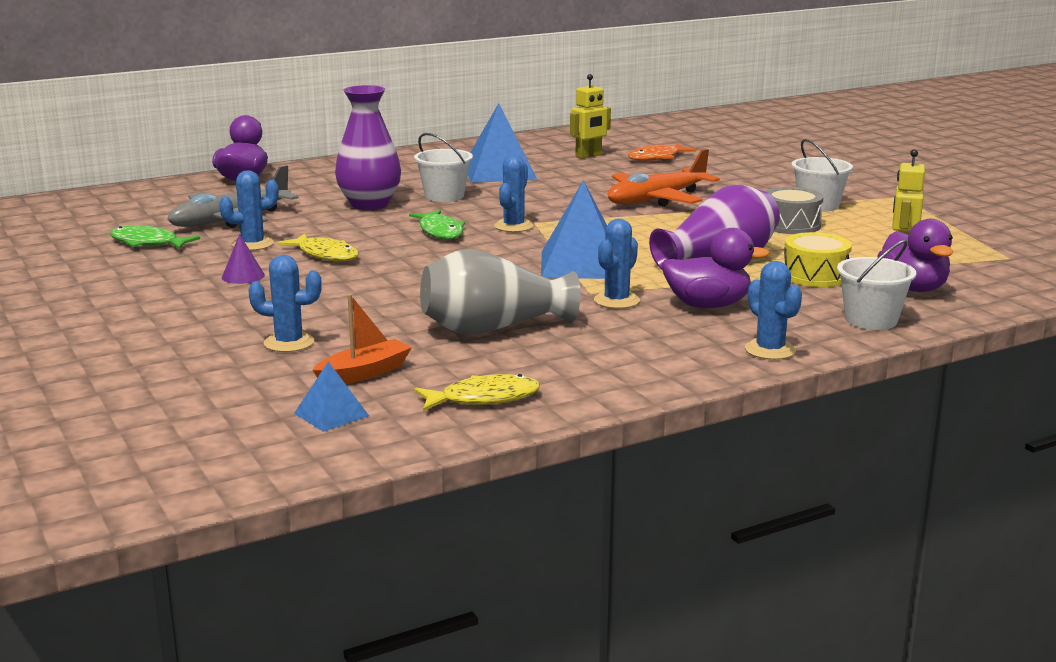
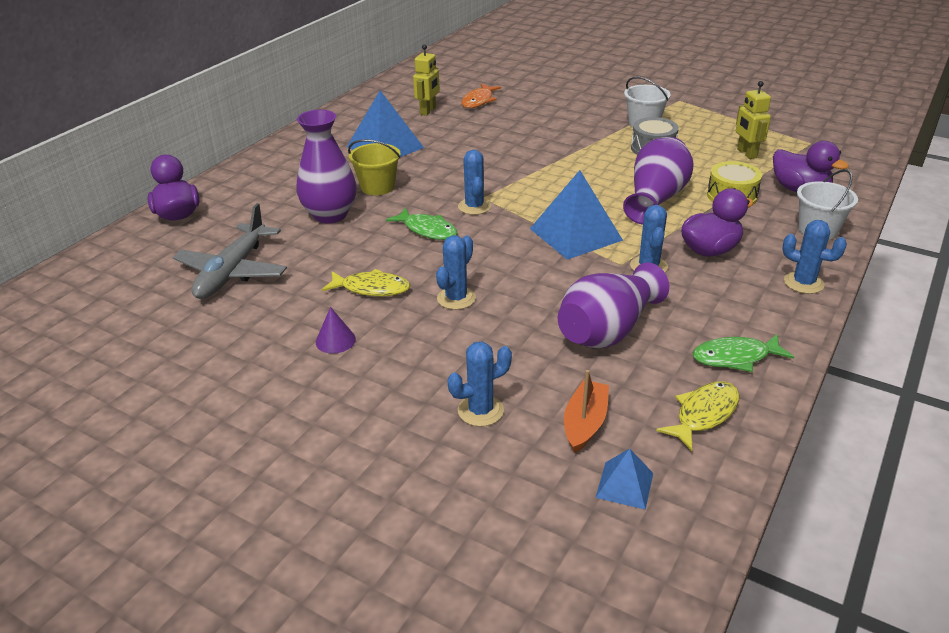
camera: 30 degrees left, 15 degrees up
(148, 243) = (192, 327): green fish -> green fish (735, 357)
(253, 244) = (292, 296): blue cactus -> blue cactus (456, 298)
(444, 196) = (377, 187): white bucket -> yellow bucket
(493, 328) = (608, 330): grey vase -> purple vase
(657, 199) = (535, 146): orange plane -> none

